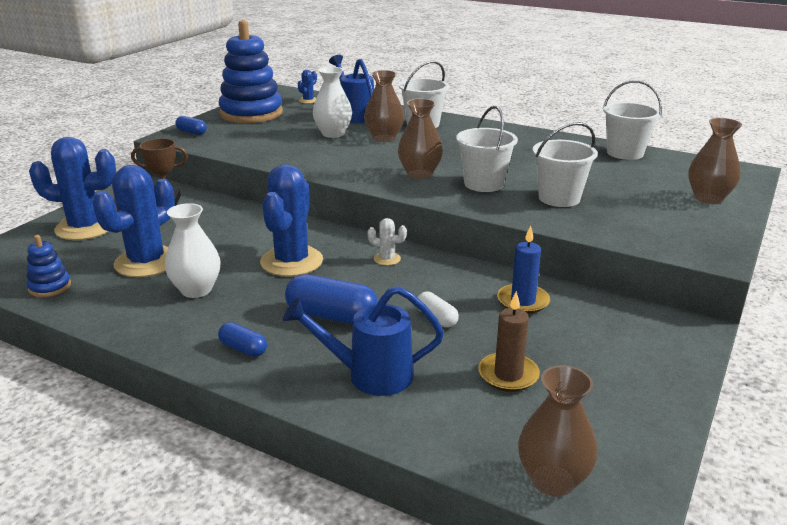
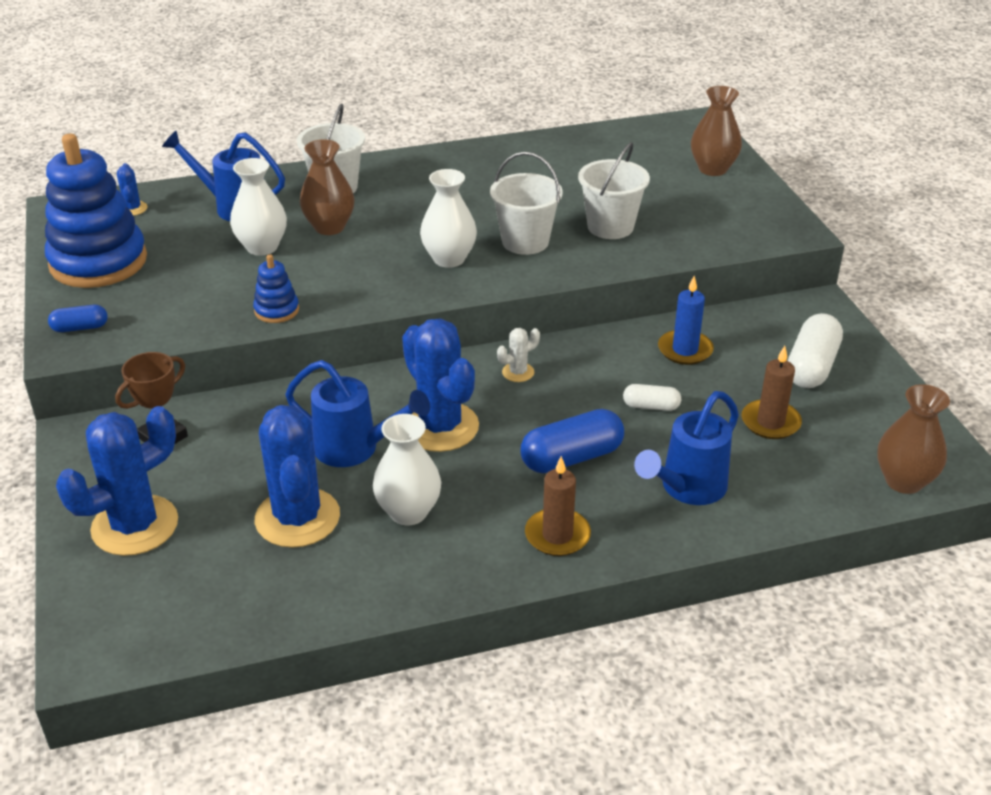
camera: 45 degrees left, 10 degrees up
(50, 287) = (251, 610): blue stacking toy -> blue stacking toy (276, 310)
(232, 248) = (355, 449): none -> blue watering can
(243, 349) = (557, 535): blue capsule -> brown candle
(419, 174) = (449, 259): brown vase -> white vase
(611, 361) = (811, 366): none -> white capsule
(625, 153) = (580, 142): white bucket -> none

